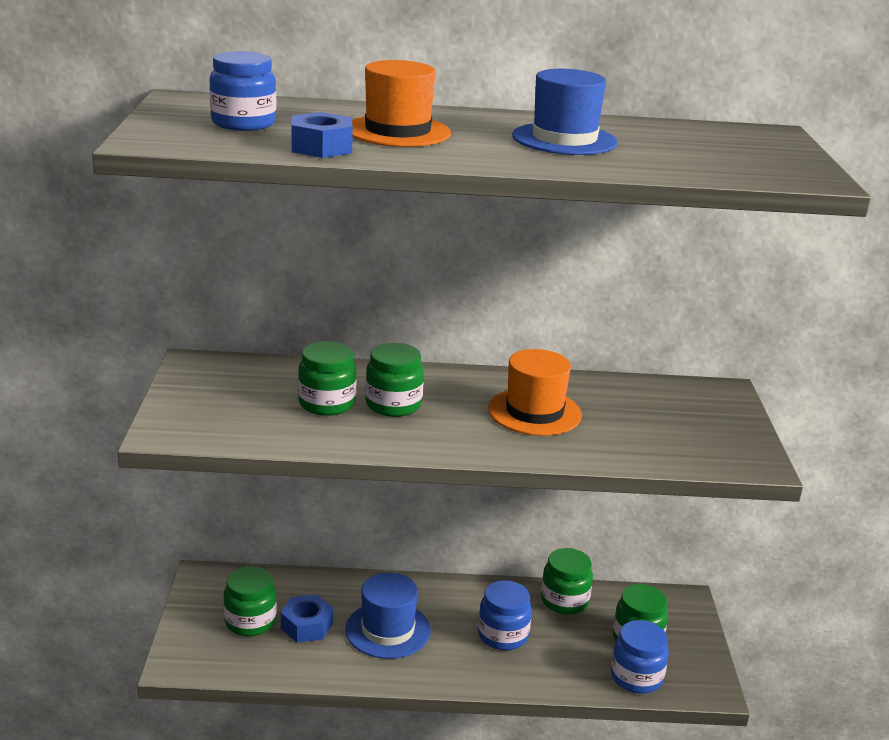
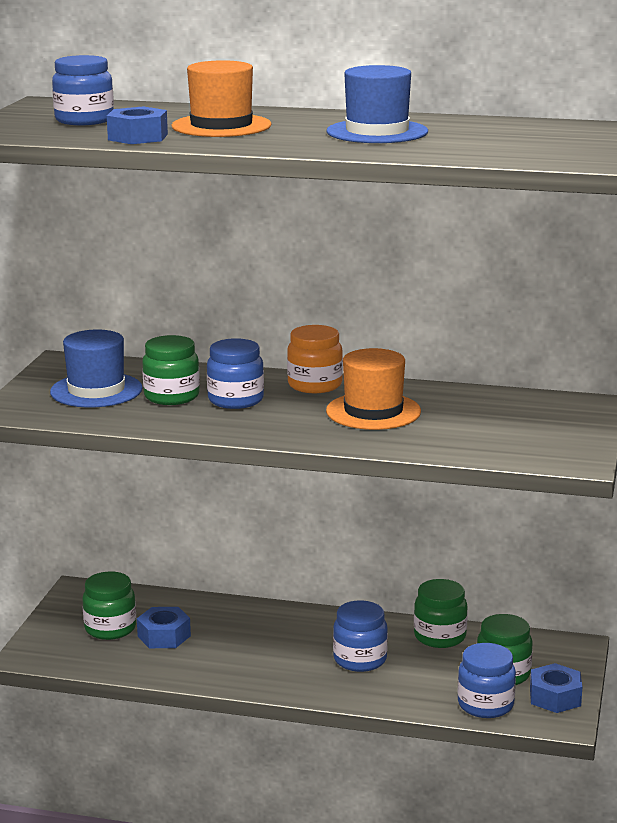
camera: 15 degrees right, 5 degrees down
(388, 630) = (243, 646): blue hat -> blue hat (96, 390)
(393, 405) = (235, 400): green jar -> blue jar
(461, 381) = (315, 385): none -> orange jar
(693, 661) = (555, 697): none -> blue nut

